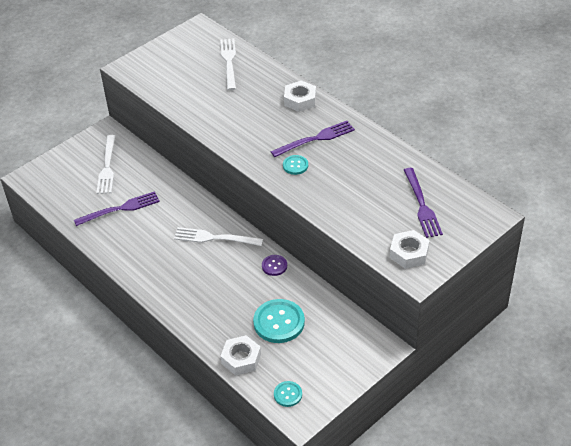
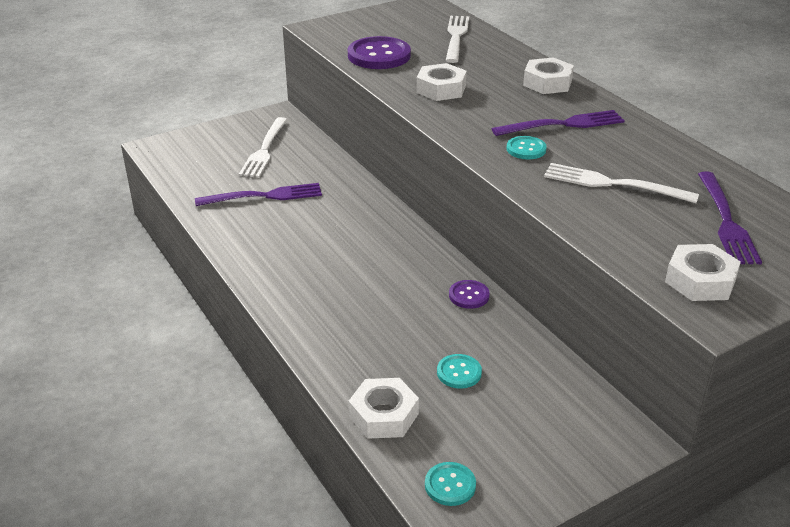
camera: 10 degrees right, 10 degrees down
(179, 90) = (379, 55): none -> purple button
(214, 238) = (386, 248): white fork -> white fork (612, 184)
(229, 118) = (441, 89): none -> white nut
(279, 322) = (459, 372): turquoise button -> turquoise button, size x0.53

